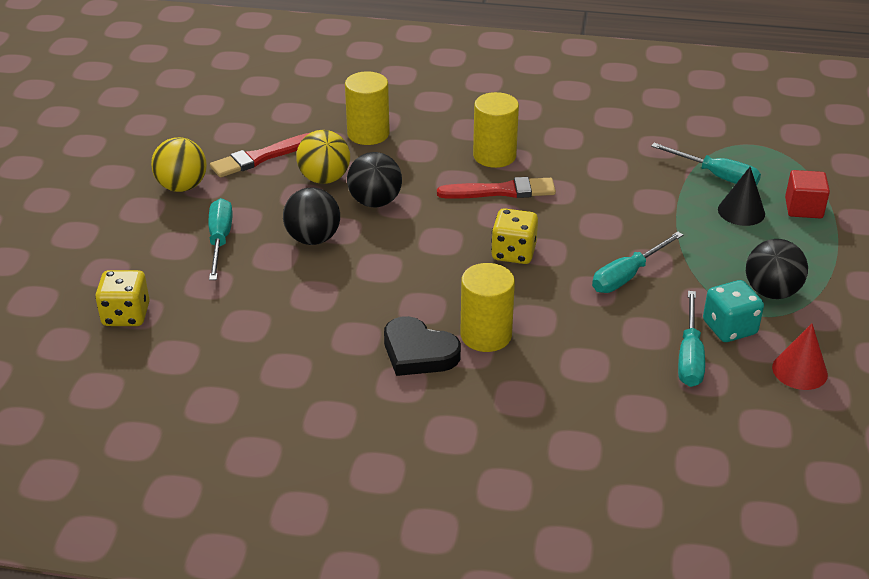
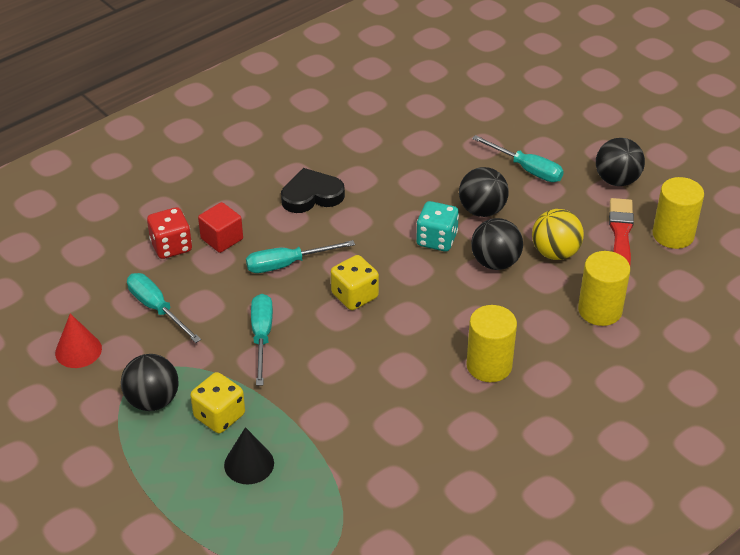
camera: 130 degrees right, 5 degrees up
(126, 315) = (486, 103): yellow dice -> yellow dice (219, 416)
(182, 186) = (617, 180): yellow ball -> black ball
(486, 335) = (291, 231): yellow cylinder -> yellow cylinder (673, 235)
(501, 191) = (435, 337): red brush -> none
(610, 402) = (171, 246): none -> red dice
(716, 176) = (308, 489): turquoise screwdriver -> turquoise screwdriver (287, 264)
(729, 328) = (152, 348): turquoise dice -> turquoise dice (436, 240)
(803, 208) = (205, 510): red cube -> red cube (222, 239)

